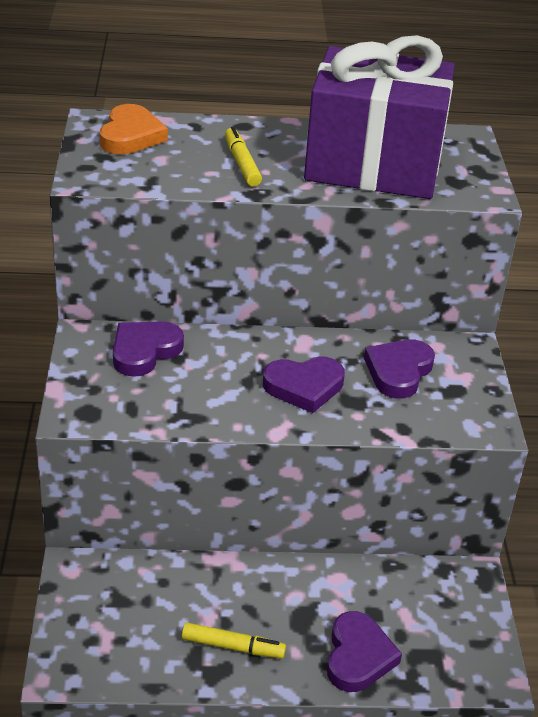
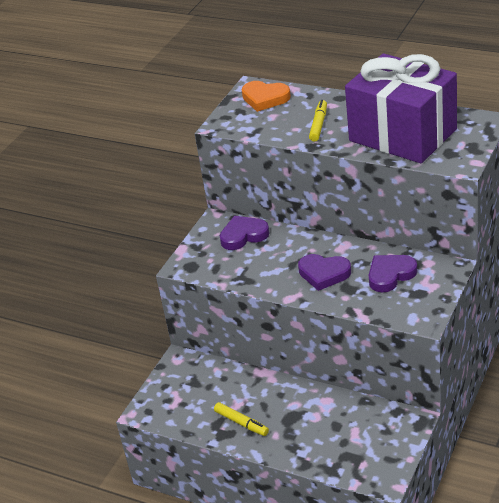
camera: 35 degrees right, 0 degrees up
(131, 136) = (265, 98): orange heart -> orange heart turned 75 degrees clockwise
(358, 656) = (310, 447): purple heart -> none

